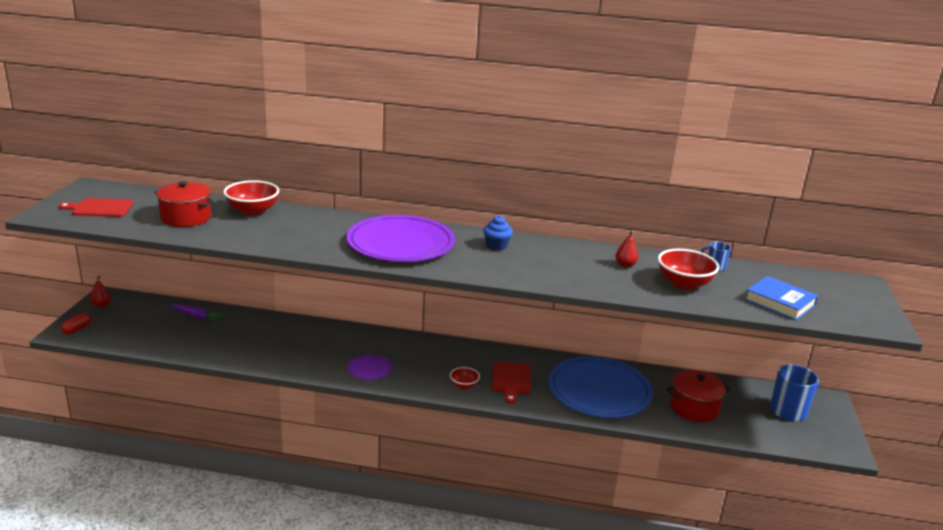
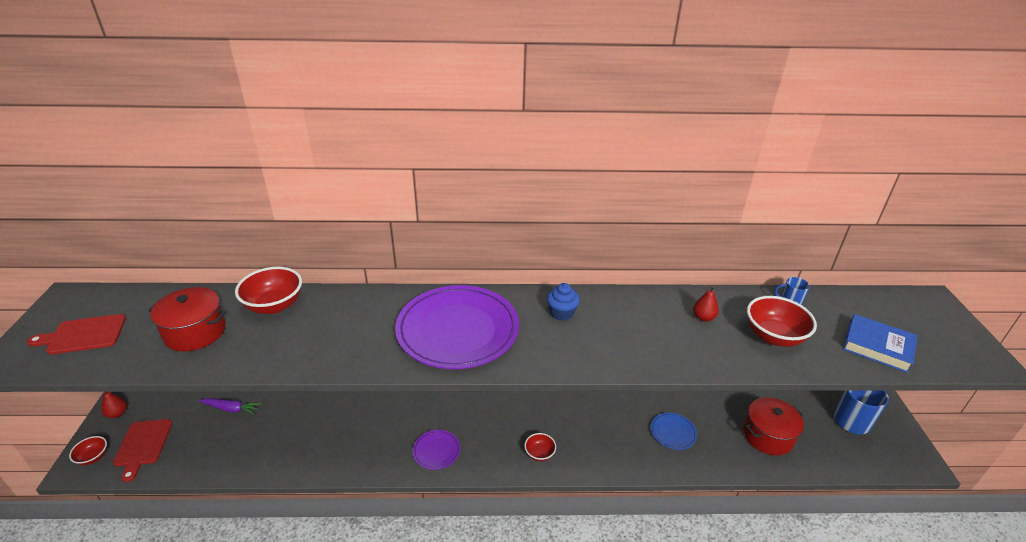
camera: 10 degrees left, 10 degrees up
(77, 329) = (93, 457): red capsule -> red bowl
(511, 380) = (583, 435): red cutting board -> red cutting board (142, 445)
(599, 391) = (673, 432): blue plate -> blue plate, size x0.43

